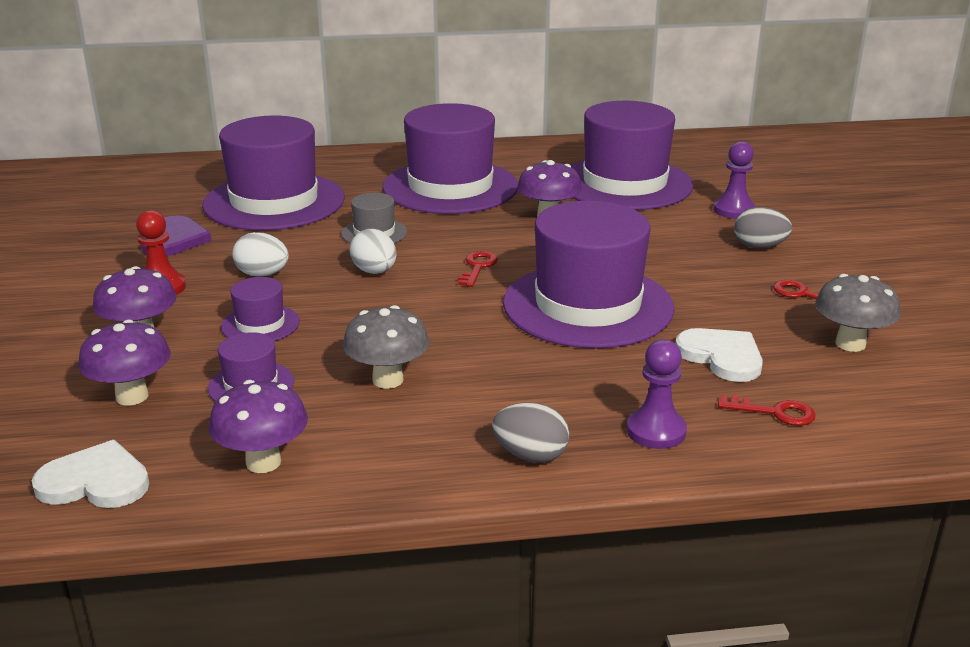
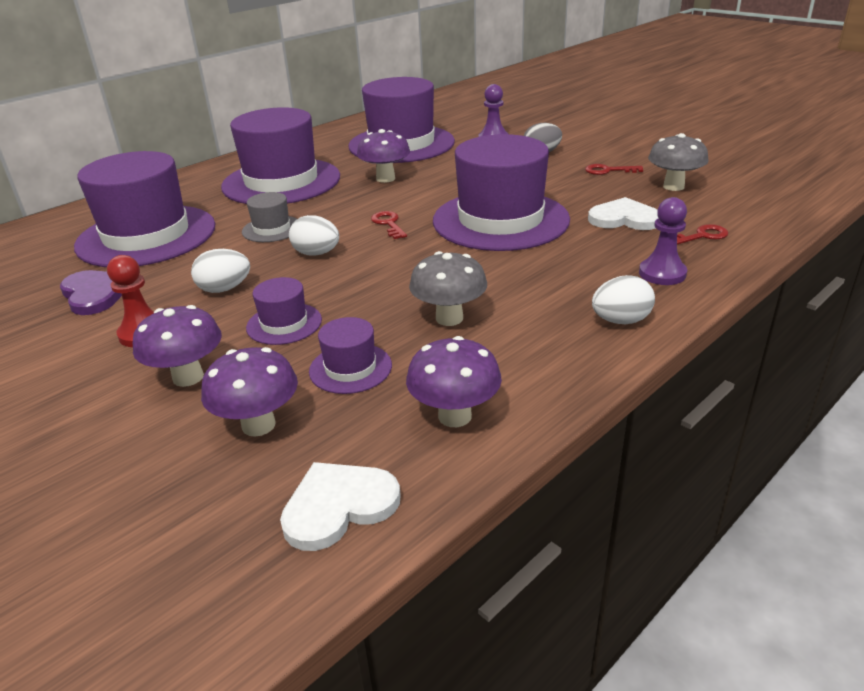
camera: 35 degrees left, 5 degrees up
(530, 456) = (620, 321): grey egg -> white egg

